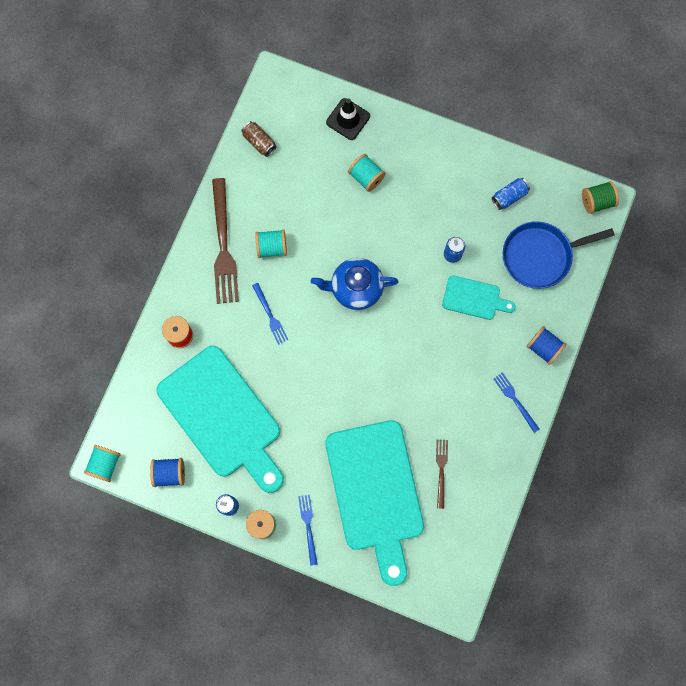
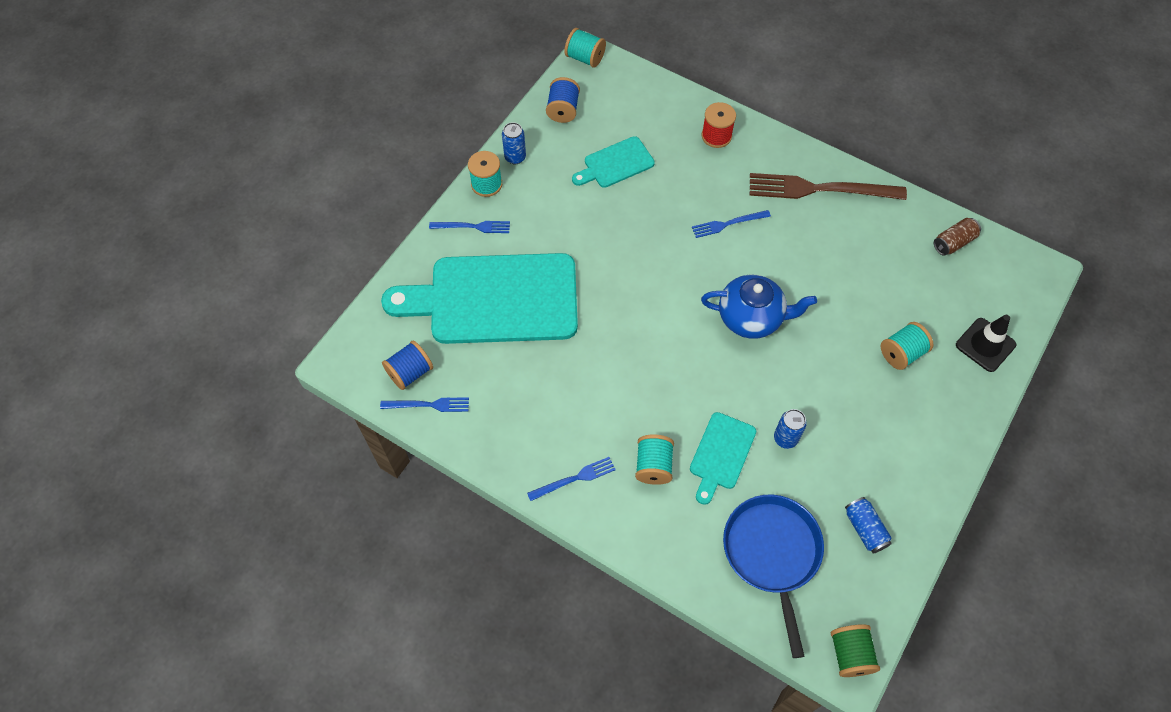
camera: 100 degrees right, 15 degrees down
(223, 416) = (616, 164): turquoise cutting board -> turquoise cutting board, size x0.46
(272, 247) = (813, 237): turquoise spool -> turquoise spool (653, 466)
(355, 288) = (751, 318): blue teapot -> blue teapot turned 90 degrees clockwise
(441, 470) = (503, 374): brown fork -> none
(479, 523) = (428, 405): none -> blue fork
(543, 348) = (640, 530): blue spool -> blue spool (410, 372)

